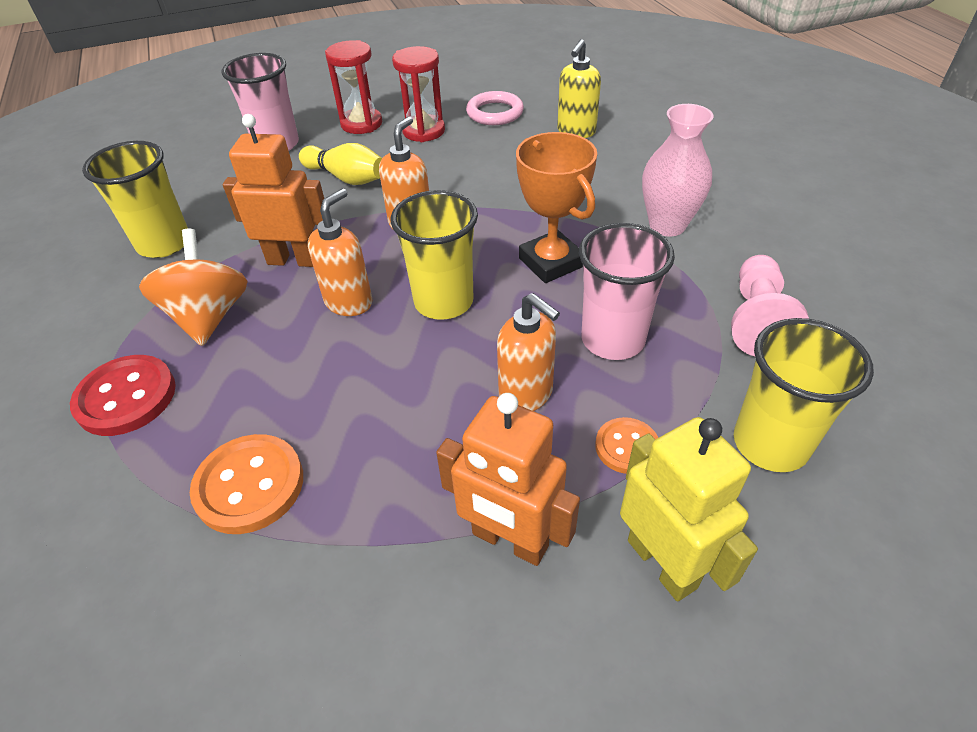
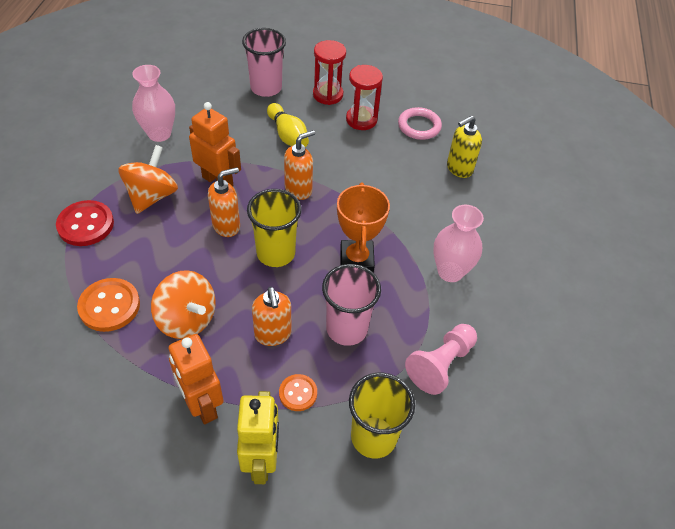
camera: 25 degrees right, 5 degrees up
(164, 243) = (159, 134): yellow cup -> pink vase
(388, 439) = (187, 319): none -> orange spinning top

